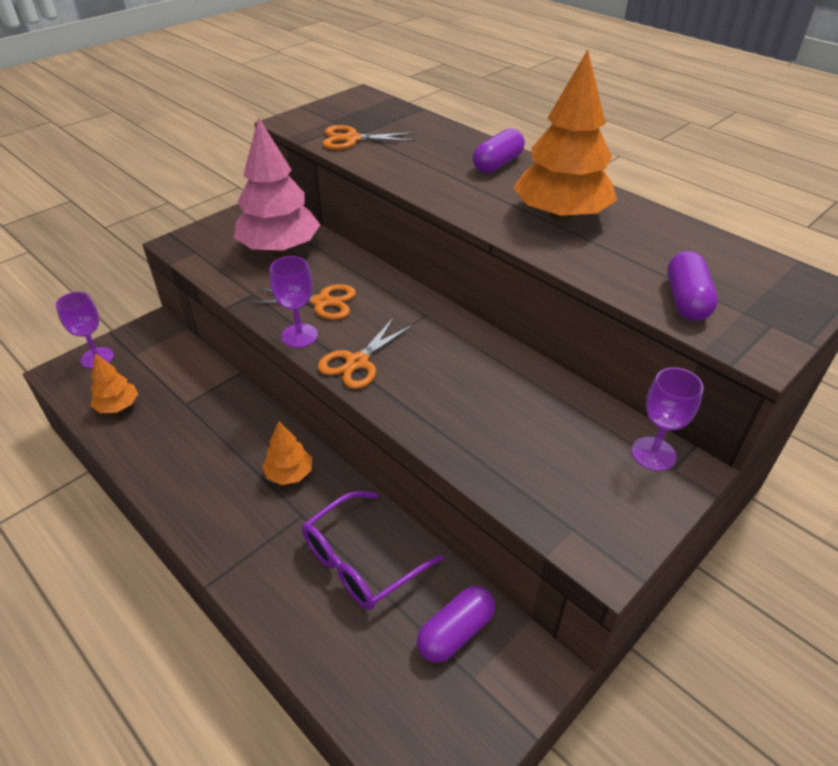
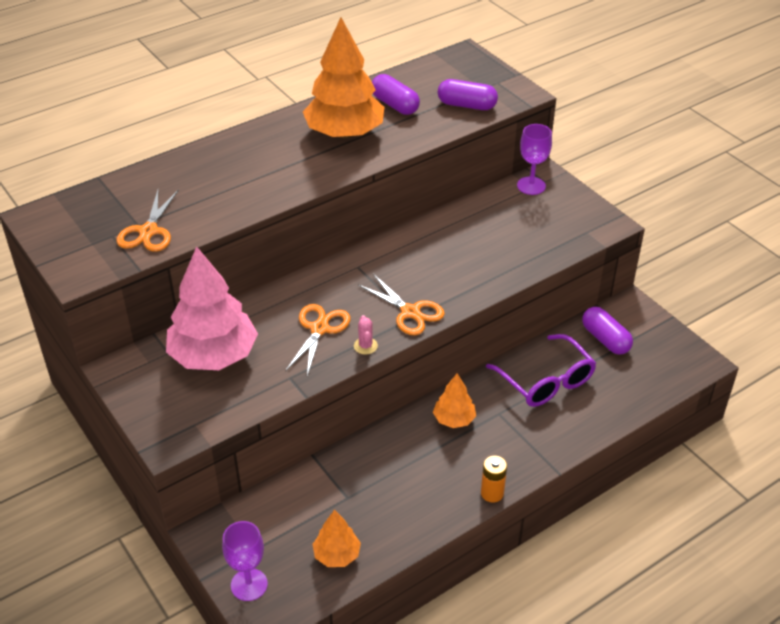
camera: 80 degrees left, 0 degrees up
(180, 519) = (492, 493): none -> orange battery
(299, 336) = (365, 346): purple goblet -> pink cactus
(497, 164) = (245, 149): purple capsule -> purple capsule (394, 105)

